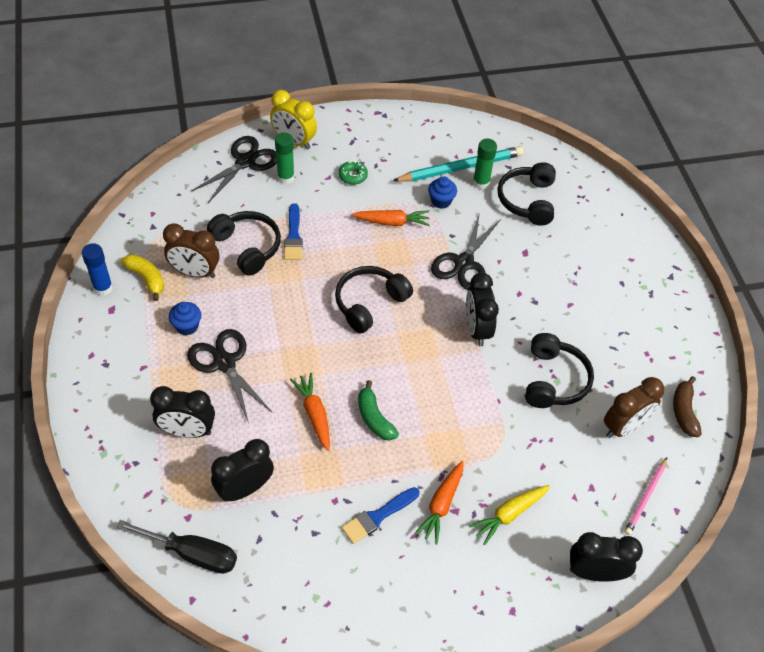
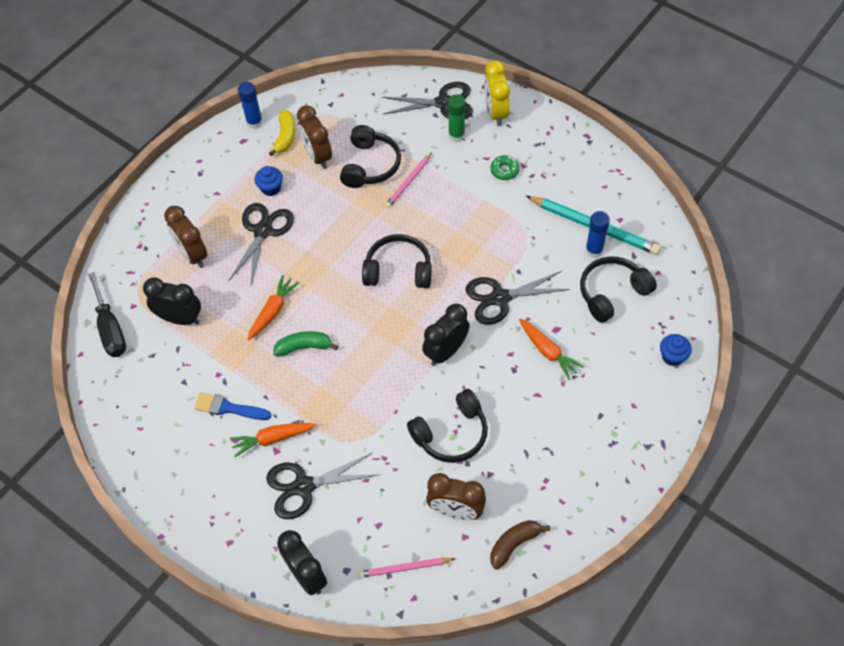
camera: 55 degrees right, 5 degrees up
(187, 431) = (193, 255): black clock -> brown clock
(293, 236) = (409, 182): blue brush -> pink pencil
(374, 418) = (304, 347): green banana -> green banana turned 60 degrees clockwise
(392, 222) = (488, 226): orange carrot -> orange carrot (548, 351)
(441, 201) = (544, 240): blue cupcake -> blue cupcake (672, 356)
(481, 183) = (594, 250): green glue stick -> blue glue stick
(509, 514) = (304, 486): yellow carrot -> black scissors

